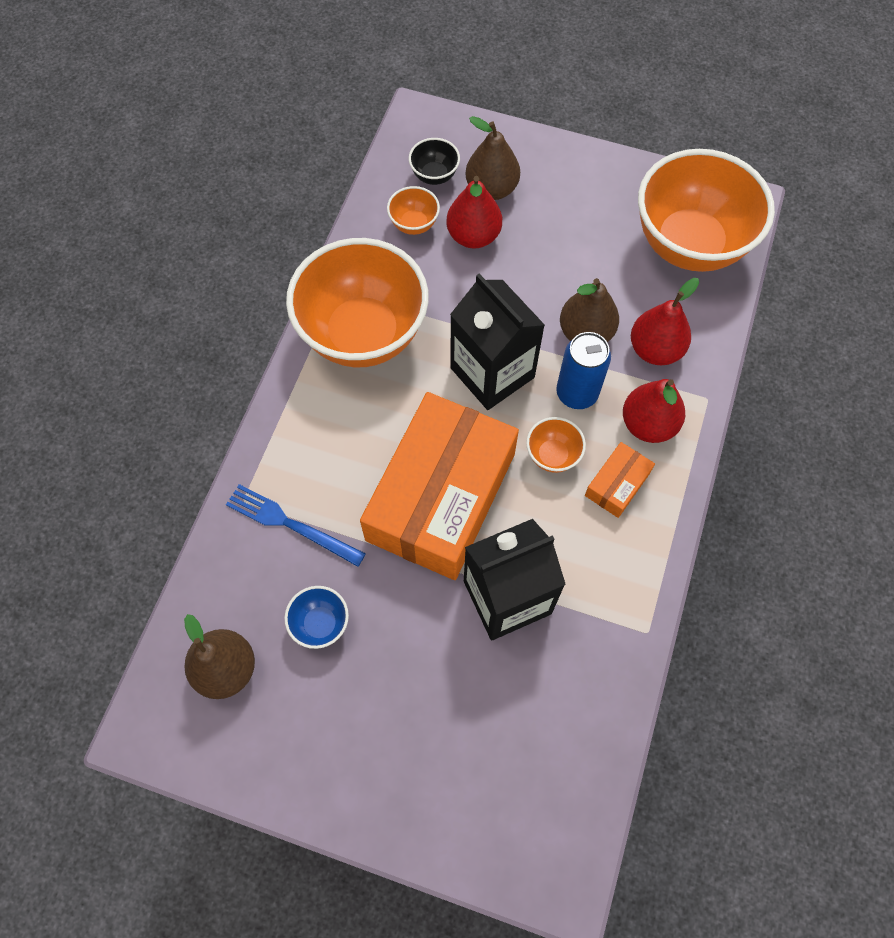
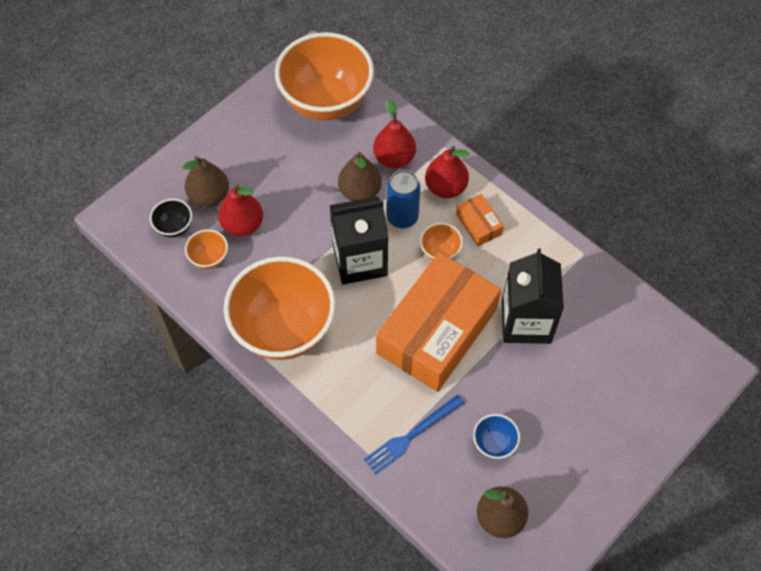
camera: 65 degrees left, 5 degrees down
(441, 496) = (437, 331): orange box -> orange box turned 75 degrees clockwise

